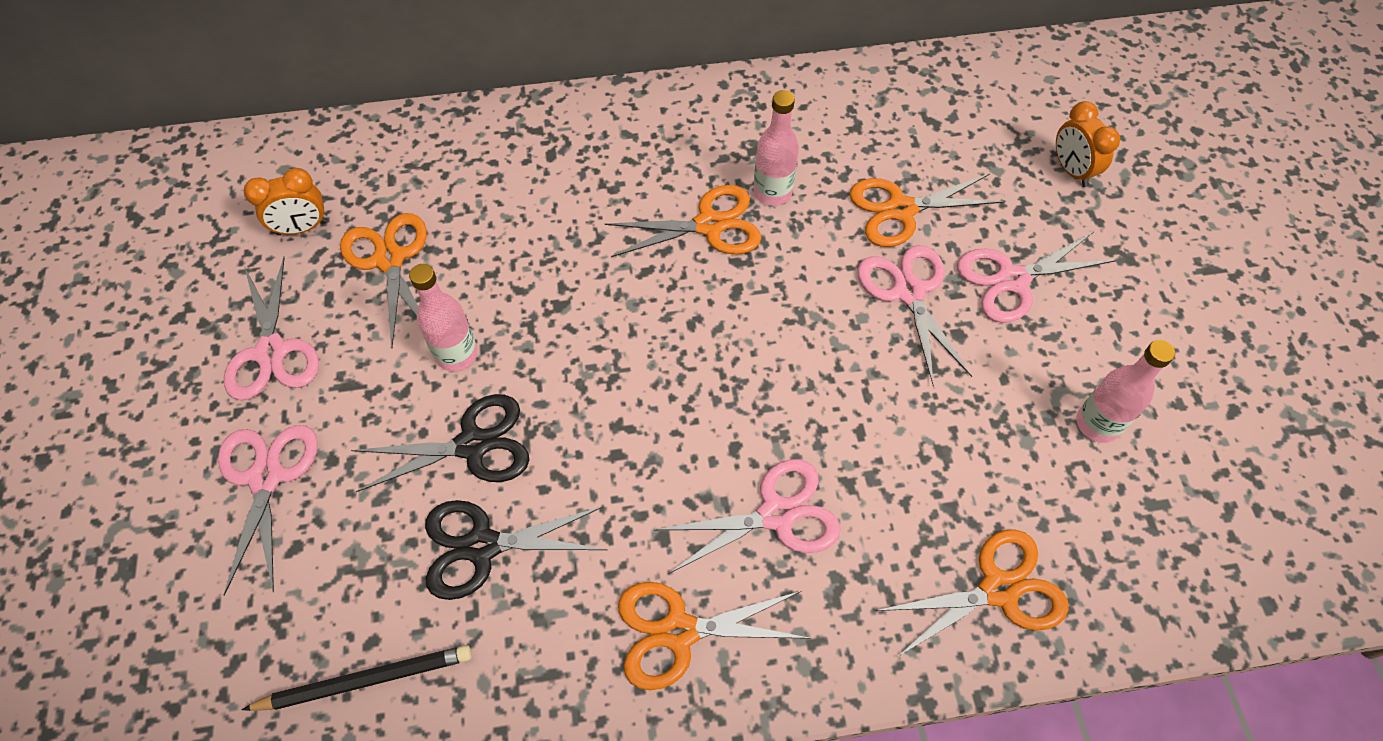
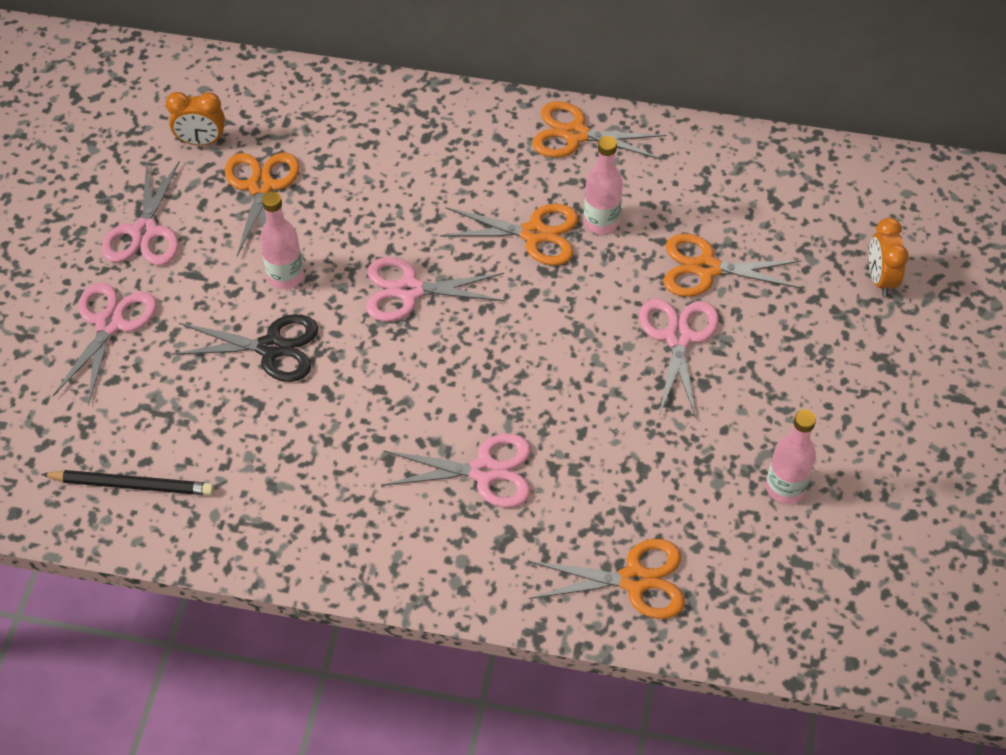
camera: 20 degrees right, 5 degrees down
(482, 546) = (250, 422): black scissors -> none
(679, 631) = (371, 528): orange scissors -> orange scissors (575, 134)
(1012, 280) = (774, 354): pink scissors -> pink scissors (409, 290)

